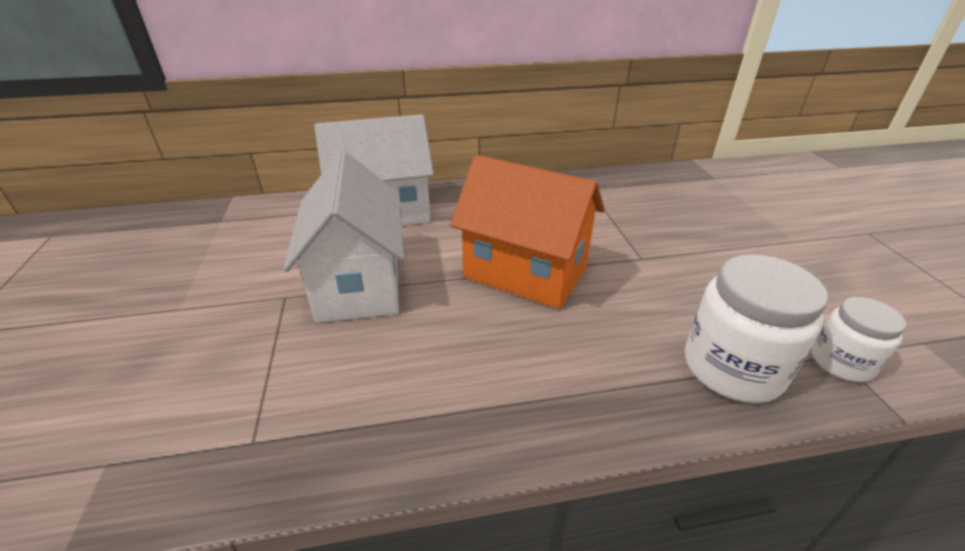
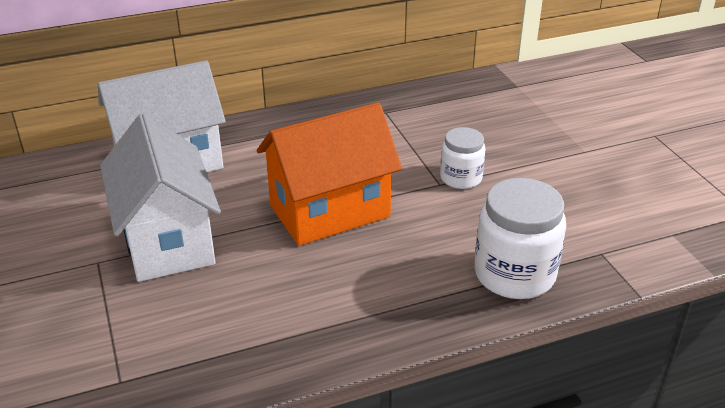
camera: 10 degrees left, 0 degrees up
(525, 272) = (329, 211): orange house -> orange house turned 45 degrees counterclockwise
(841, 362) = (603, 258): white jar -> white jar (461, 178)

